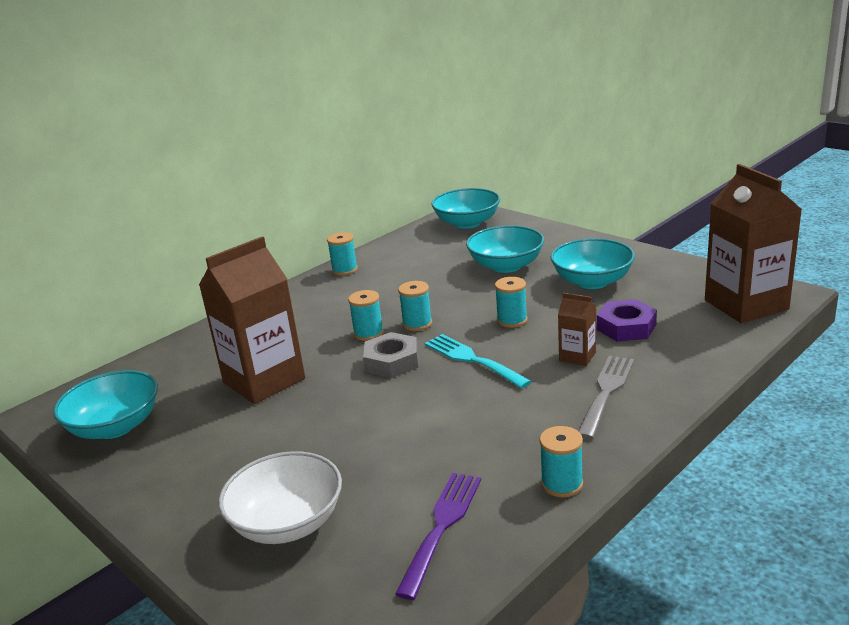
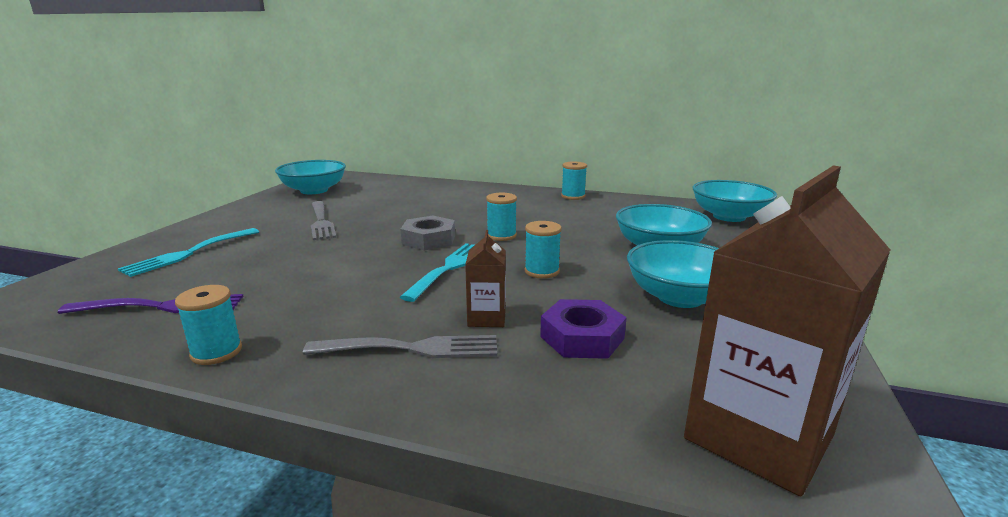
camera: 60 degrees right, 5 degrees down
(264, 380) = (381, 209): brown carton -> none
(266, 424) = (321, 222): none -> grey fork
(287, 523) = (189, 253): white bowl -> turquoise fork
(368, 333) = (471, 223): turquoise spool -> none

